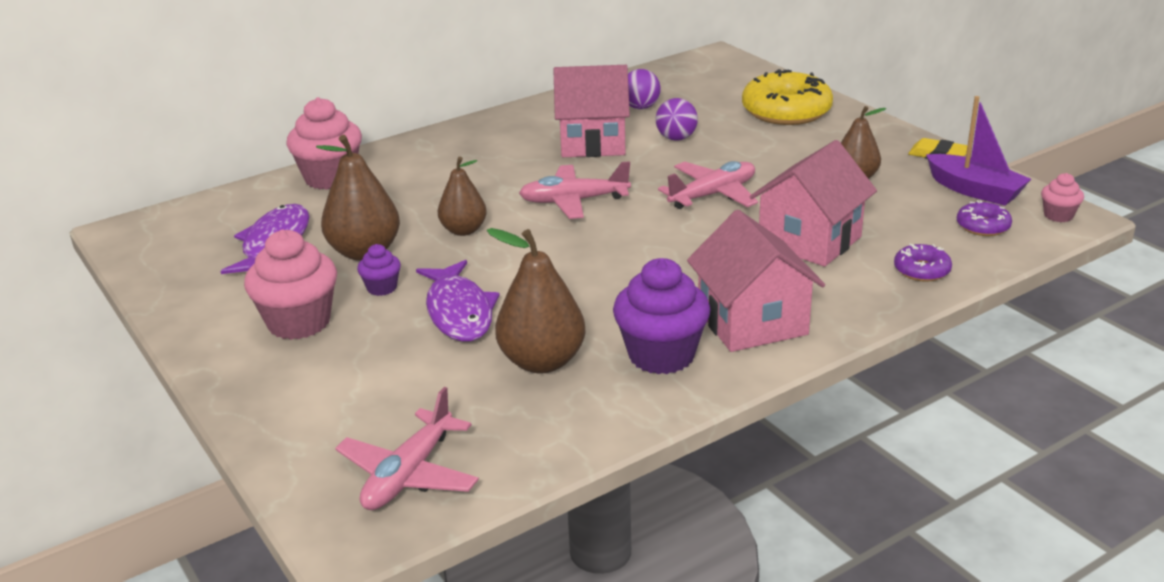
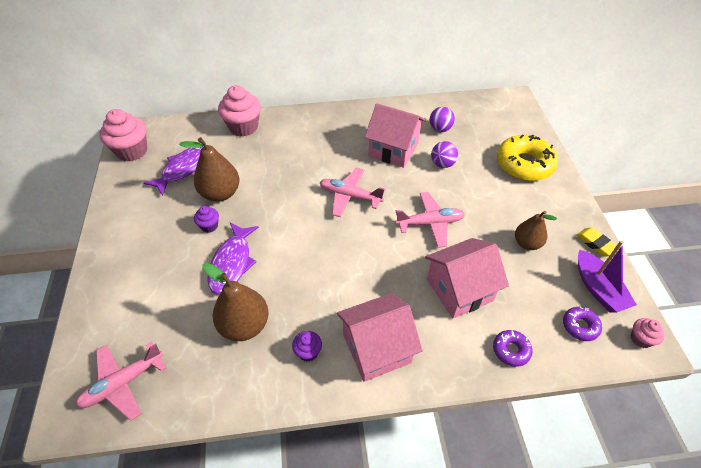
camera: 25 degrees right, 20 degrees up
(299, 322) = (155, 235): pink cupcake -> pink cupcake (132, 151)
(463, 230) = (278, 197): brown pear -> none
(661, 355) = (308, 352): purple cupcake -> purple cupcake, size x0.50
(752, 322) = (376, 348): pink house -> pink house turned 60 degrees clockwise

